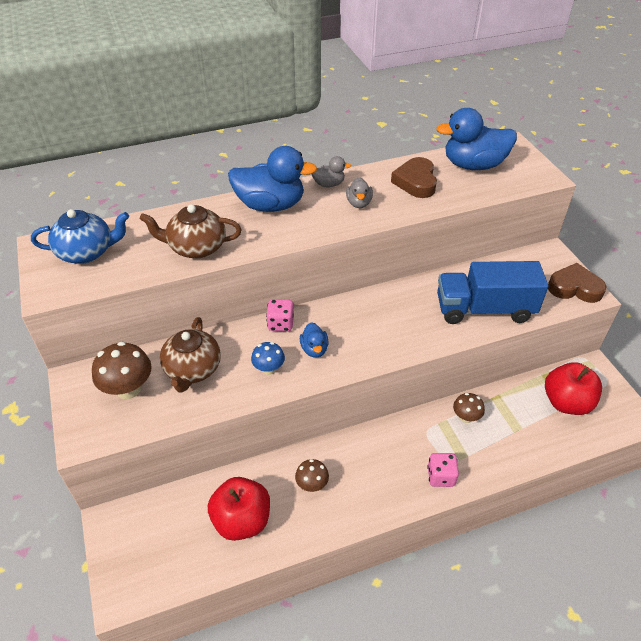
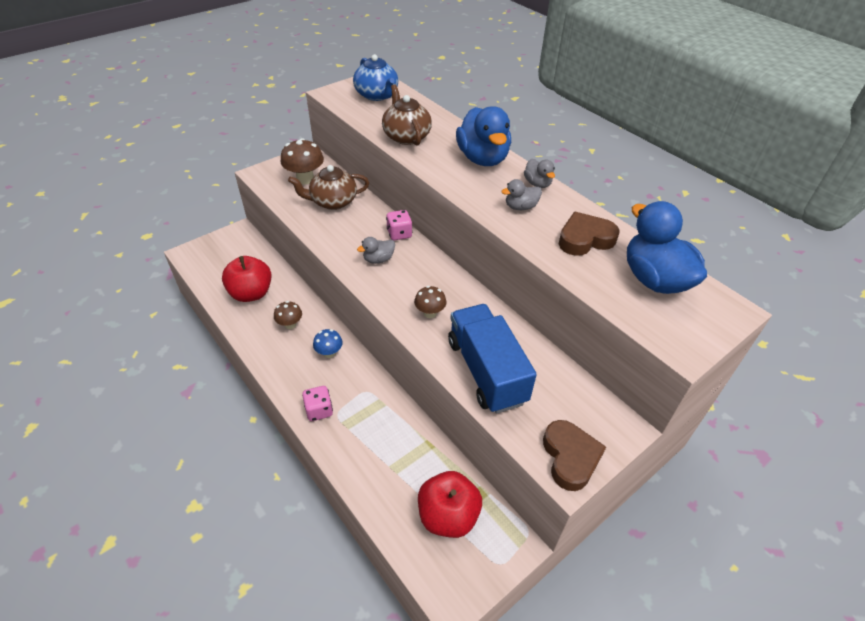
camera: 70 degrees right, 0 degrees up
(269, 369) = (347, 239): blue mushroom -> blue mushroom (329, 353)
(314, 349) = (378, 259): blue duck -> grey duck
(466, 417) = (393, 420): brown mushroom -> brown mushroom (430, 313)

